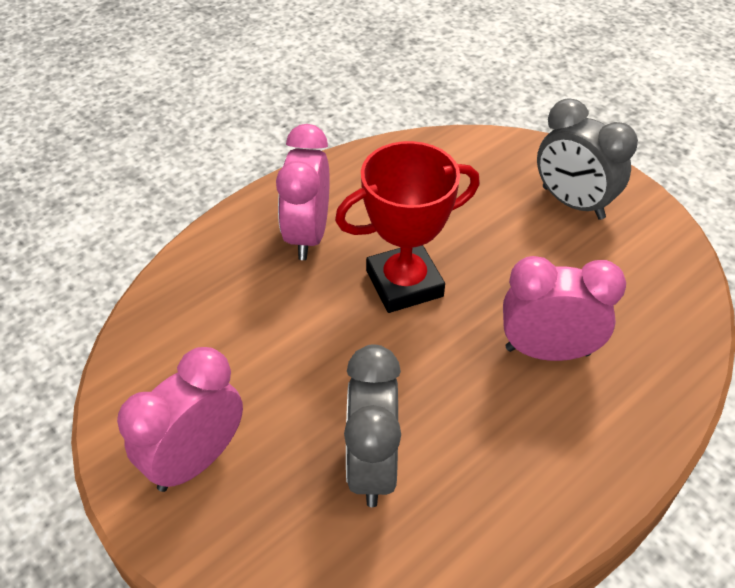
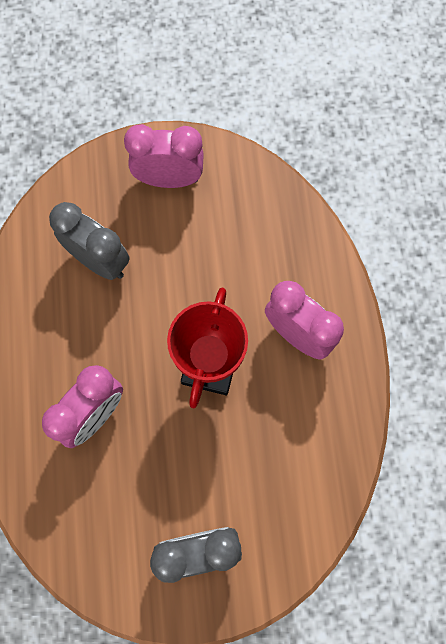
camera: 125 degrees right, 25 degrees up
(196, 460) = (169, 179): pink clock -> pink clock turned 75 degrees counterclockwise

